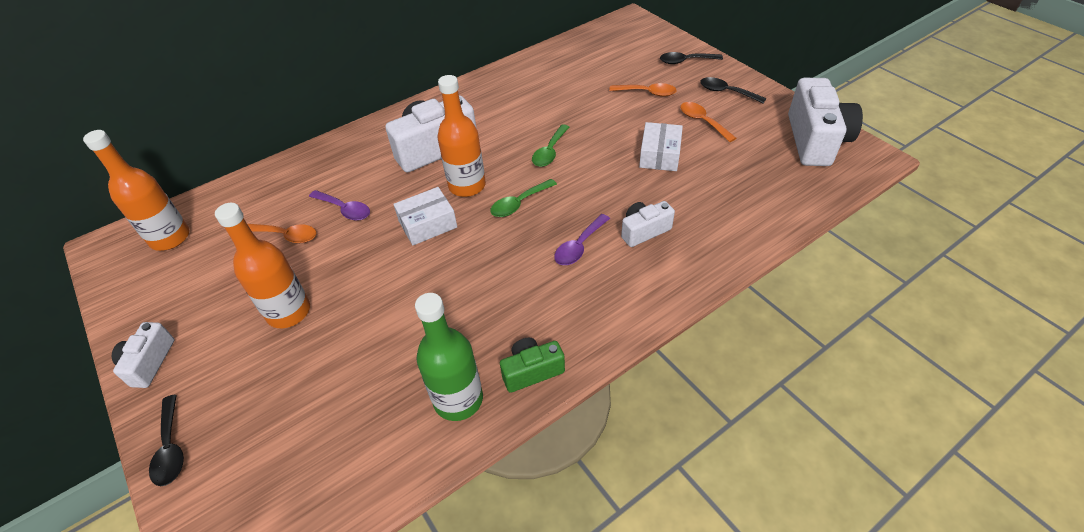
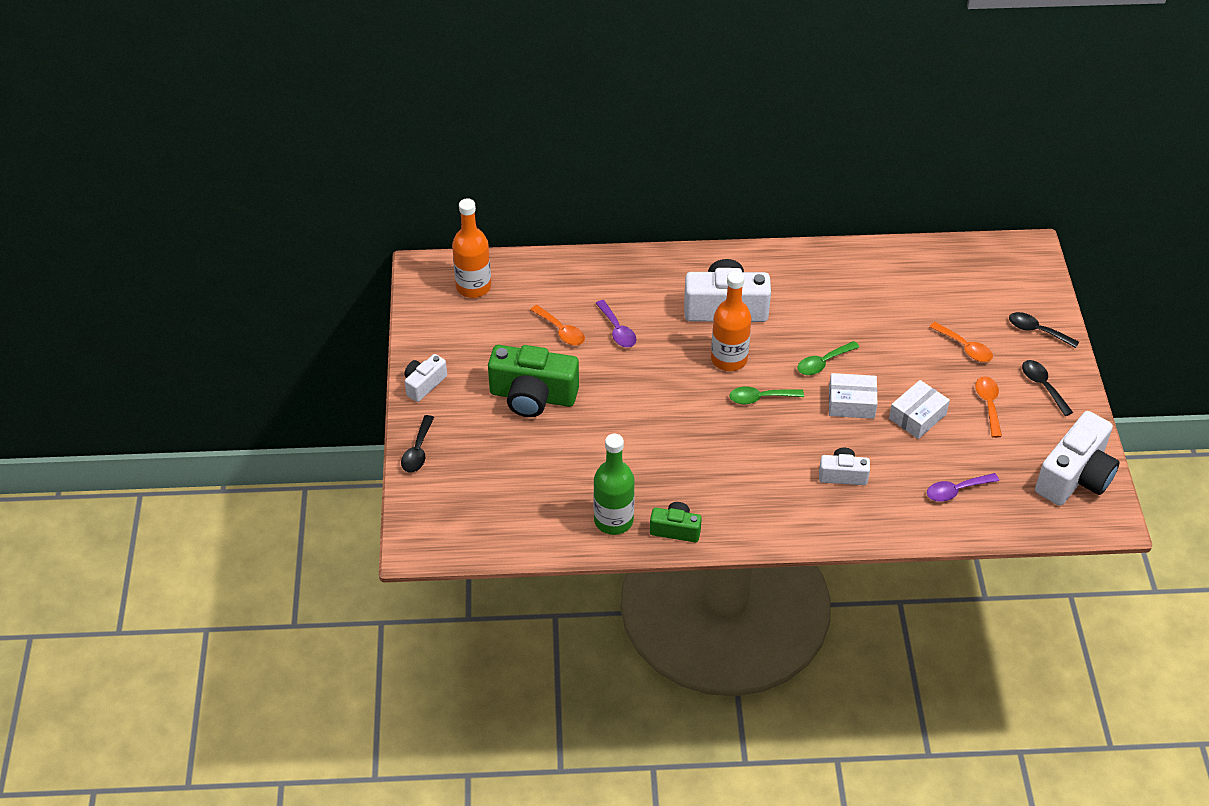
camera: 30 degrees right, 0 degrees up
(289, 312) = (533, 396): orange bottle -> green camera
(427, 224) = (675, 378): white box -> white box (851, 403)
(579, 246) = (780, 459): purple spoon -> purple spoon (956, 490)

